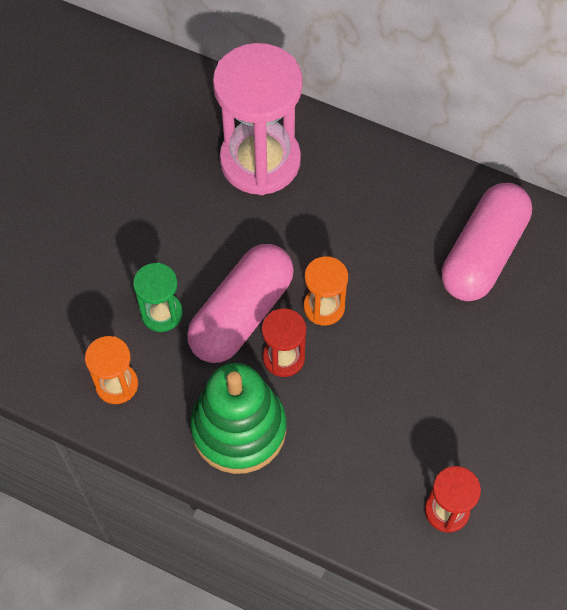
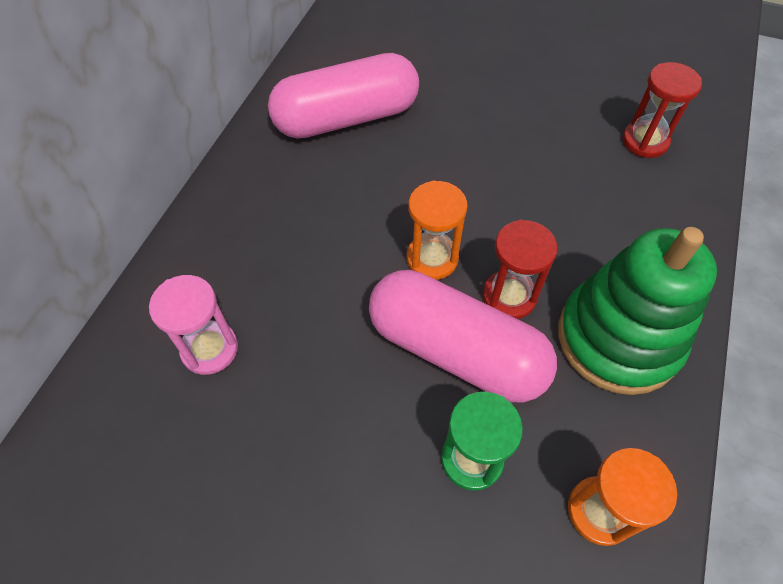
camera: 95 degrees left, 5 degrees down
(260, 161) = (210, 349): pink hourglass -> pink hourglass, size x0.48
(483, 253) = (346, 118): pink capsule -> pink capsule turned 45 degrees counterclockwise

